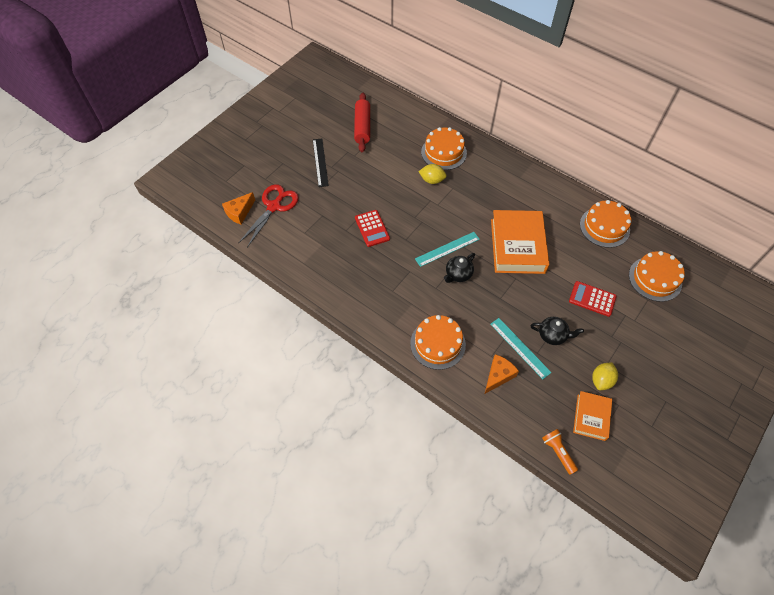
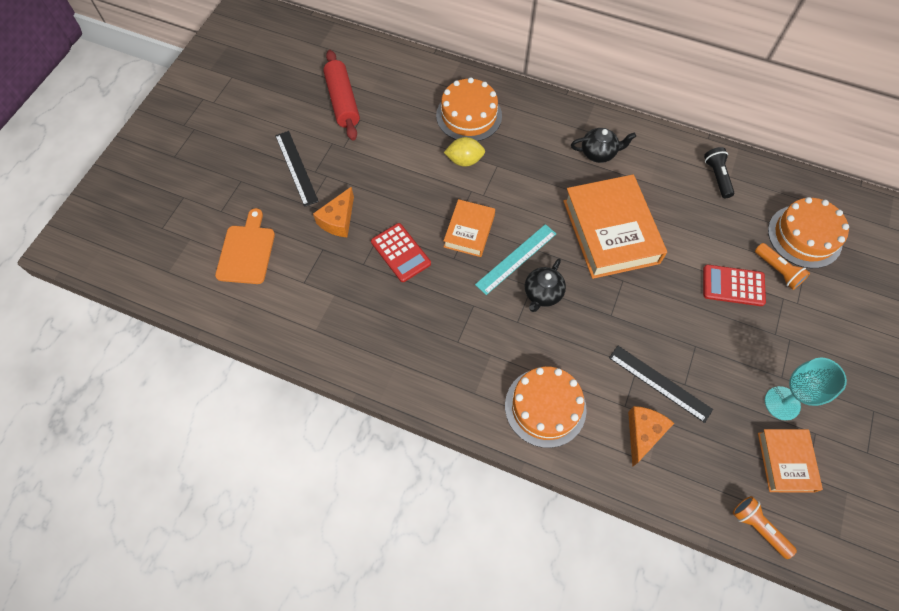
camera: 15 degrees left, 5 degrees up
(239, 212) = (196, 273): orange cheese -> orange cheese (338, 220)
(274, 206) = (246, 251): red scissors -> orange cutting board
(421, 225) = (469, 231): none -> orange book
(520, 348) = (659, 383): turquoise ruler -> black ruler
(552, 335) = (697, 353): black teapot -> black teapot (598, 153)
(601, 380) = (782, 403): yellow lemon -> turquoise goblet
(604, 227) = (717, 177): orange cake -> black flashlight
(627, 296) = (777, 270): none -> orange flashlight

